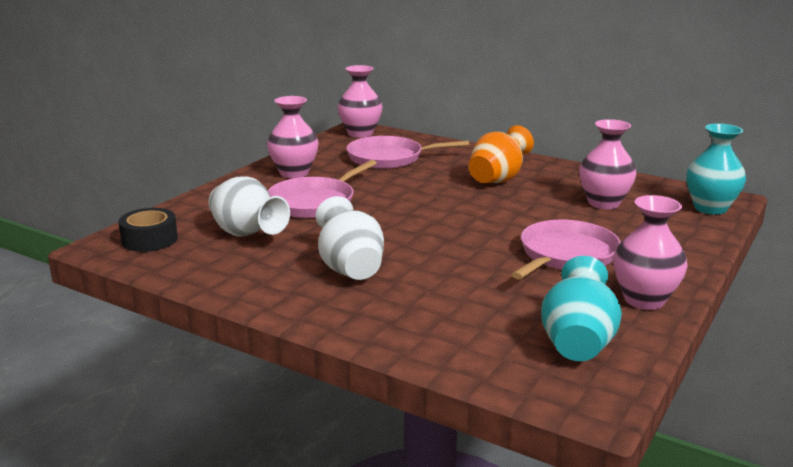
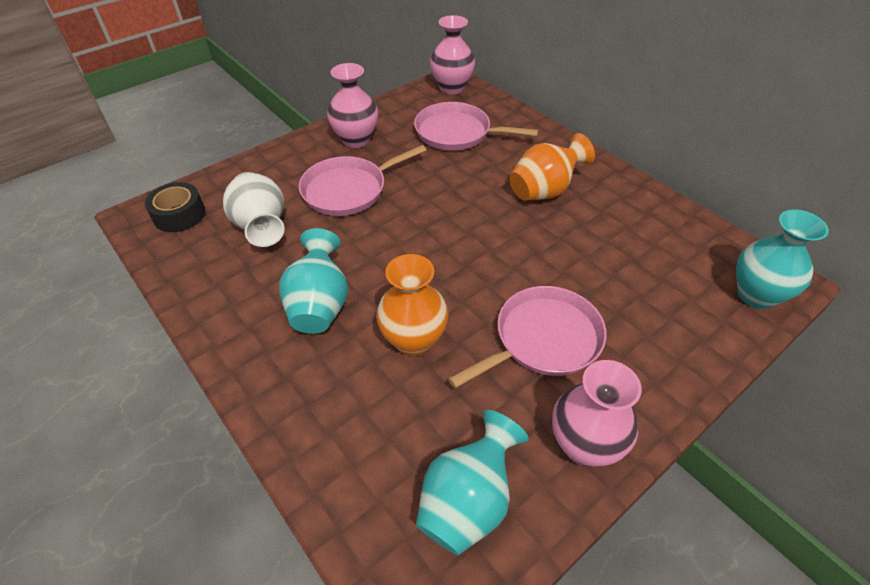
camera: 20 degrees right, 25 degrees up
(350, 269) = (319, 306): white vase -> turquoise vase
(455, 273) = (413, 340): none -> orange vase
(603, 203) = (636, 257): pink vase -> none

